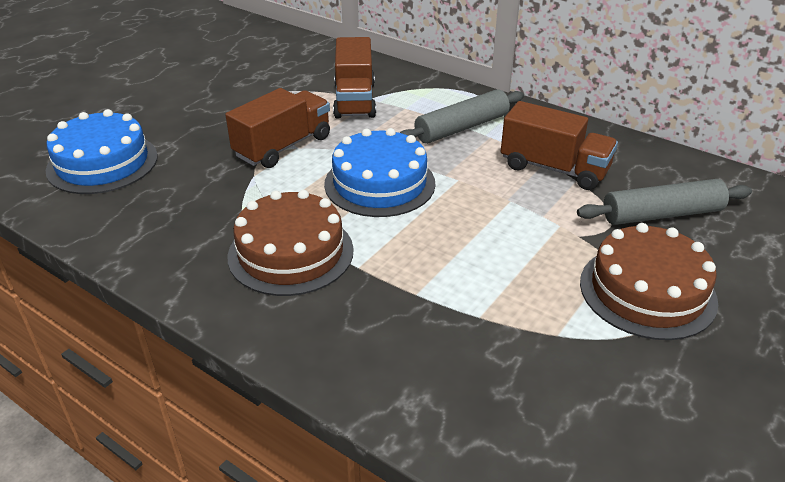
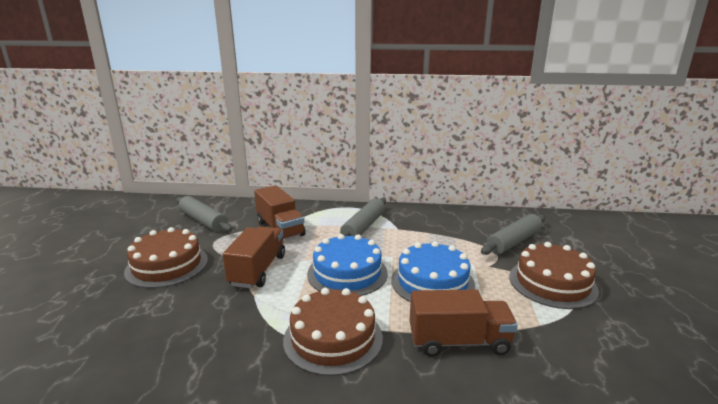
camera: 30 degrees left, 15 degrees down
(102, 163) = (113, 326): blue cake -> blue cake (432, 282)
(197, 111) = (167, 265): none -> brown cake
(277, 65) = (203, 221): none -> grey rolling pin
(554, 168) = (437, 234): brown truck -> brown truck (459, 342)

